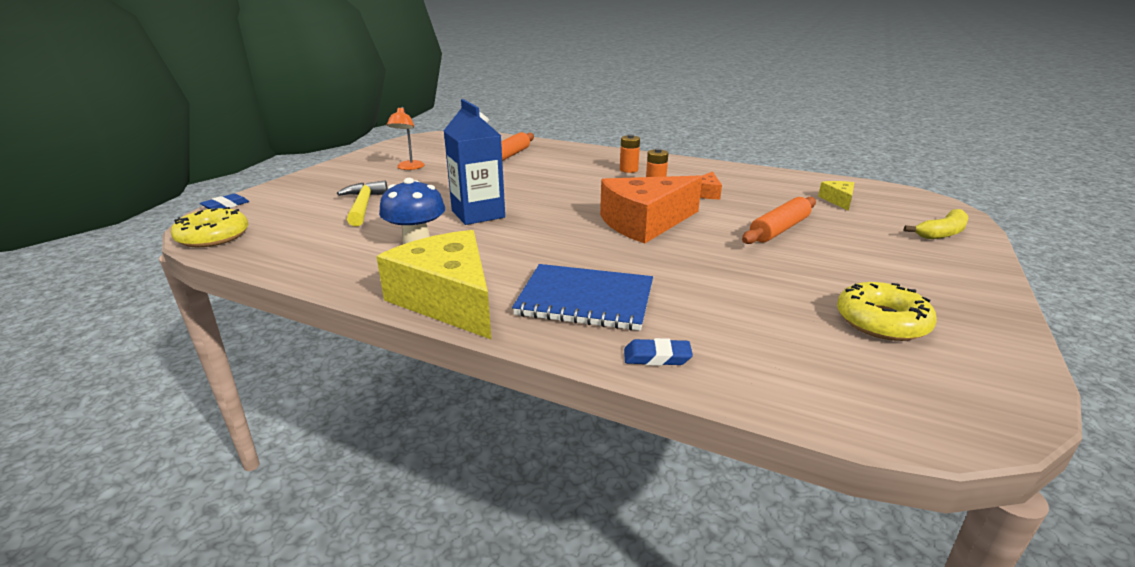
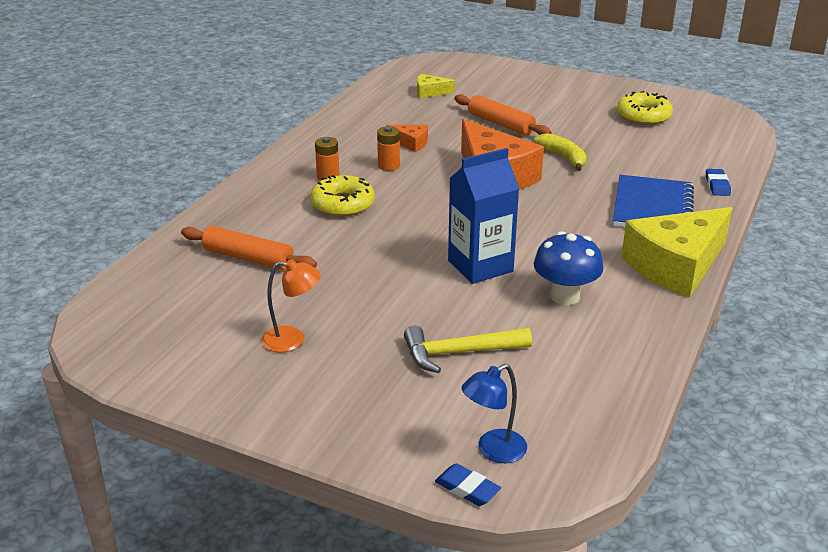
camera: 90 degrees left, 5 degrees up
(213, 237) = (582, 457): yellow donut -> yellow donut (342, 204)
(251, 213) = (493, 451): none -> blue lamp
(942, 233) = (498, 72): yellow banana -> yellow banana (563, 157)

